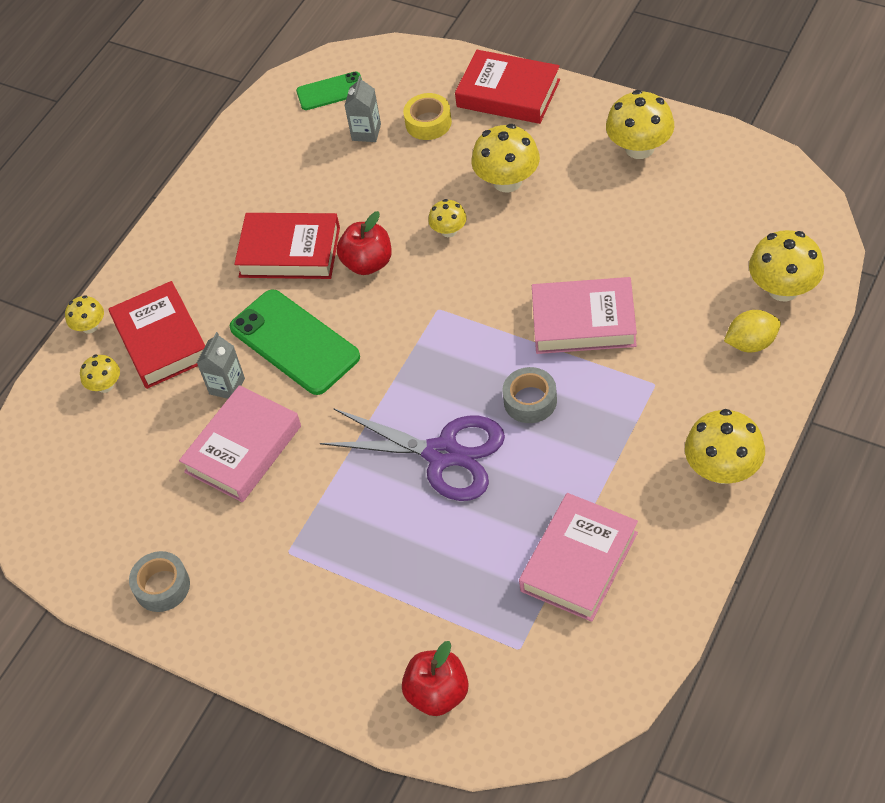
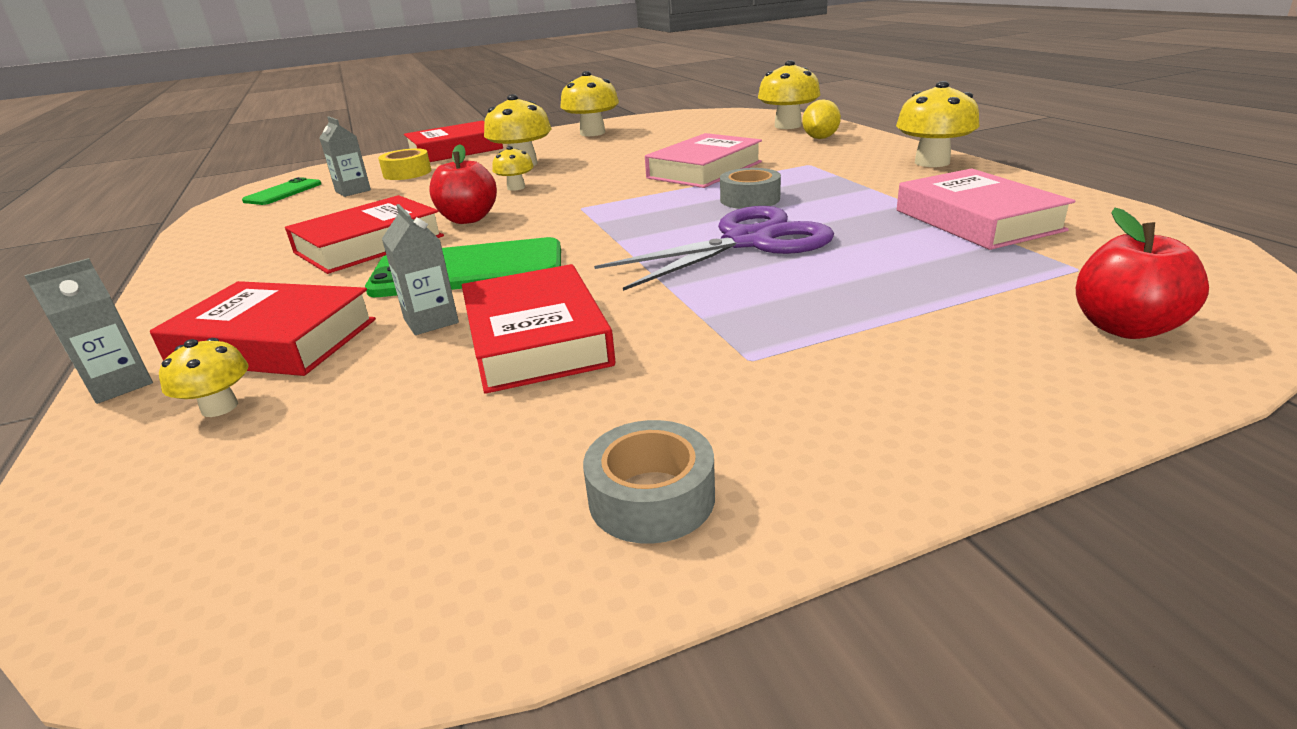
camera: 55 degrees left, 25 degrees down
(90, 326) = (120, 385): yellow mushroom -> grey carton
(243, 449) = (536, 339): pink book -> red book

